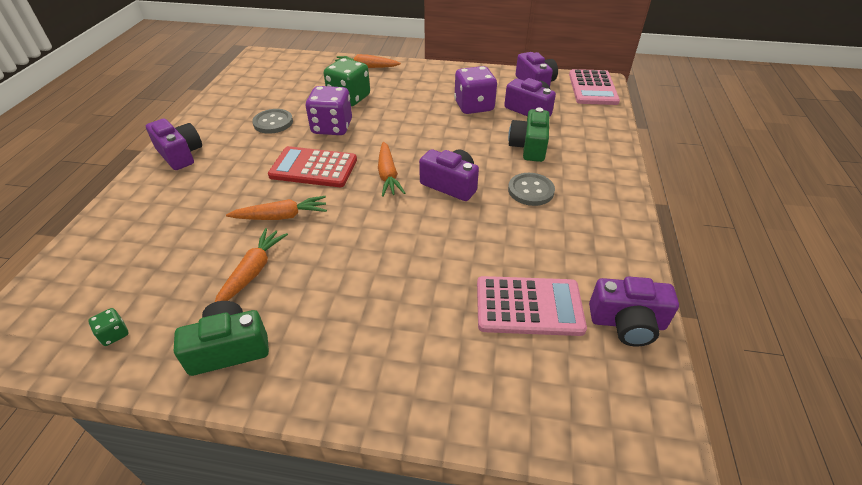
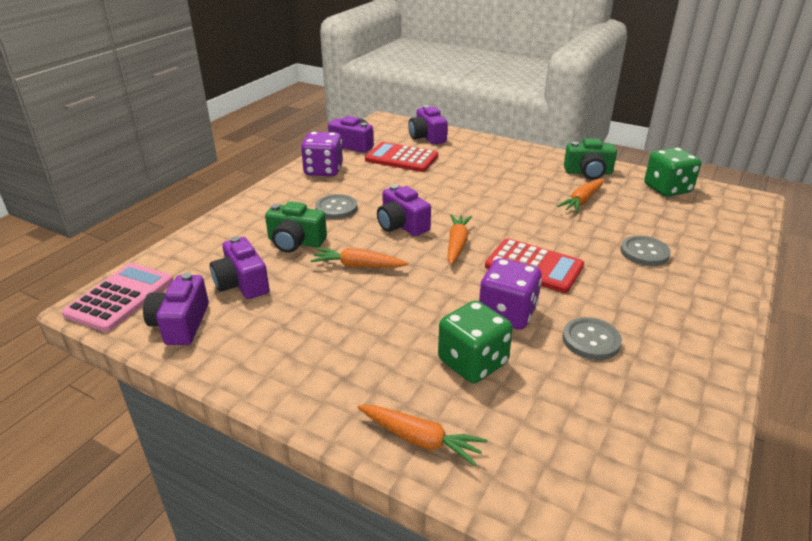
camera: 160 degrees left, 10 degrees down
(114, 334) = (667, 189): green dice -> green dice, size x2.27
(180, 154) = (704, 316): purple camera -> purple camera (427, 137)
(202, 205) = (644, 252): none -> grey button
(281, 216) = (564, 230): orange carrot -> orange carrot (358, 266)
(474, 106) = (304, 305): purple dice -> purple dice (323, 170)
(529, 147) = (295, 242): green camera -> green camera turned 75 degrees clockwise
(529, 306) = (401, 158): pink calculator -> red calculator

